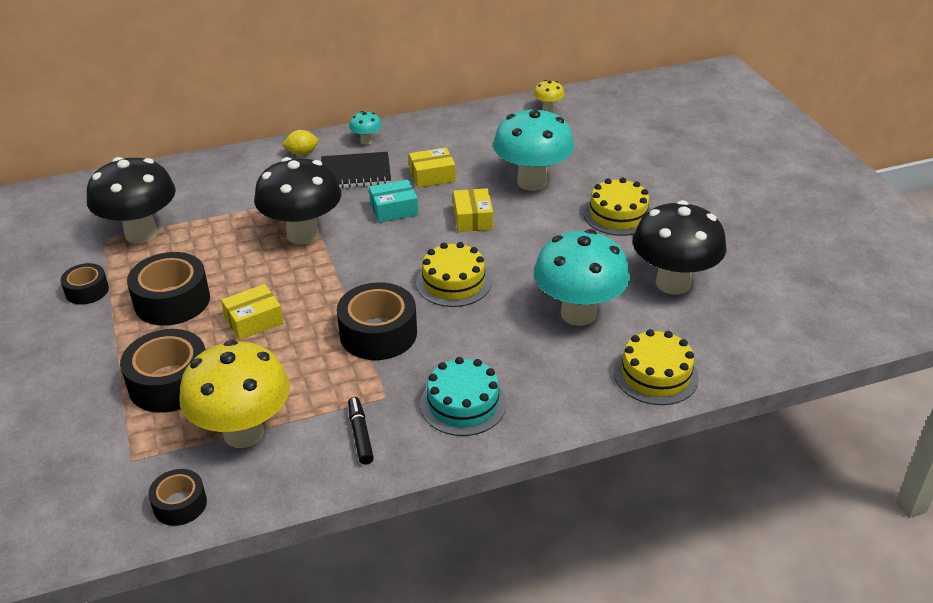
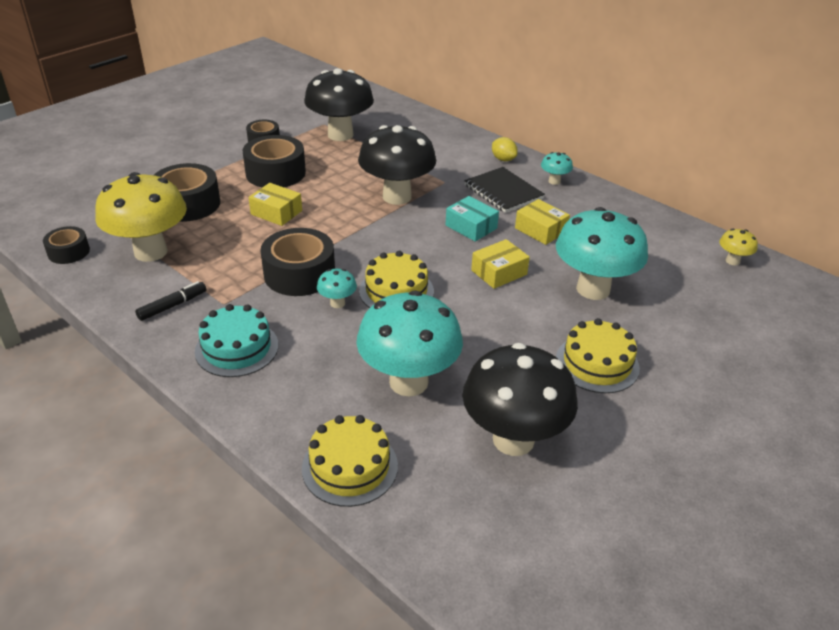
camera: 60 degrees right, 0 degrees up
(444, 322) = (337, 303): none -> turquoise mushroom

